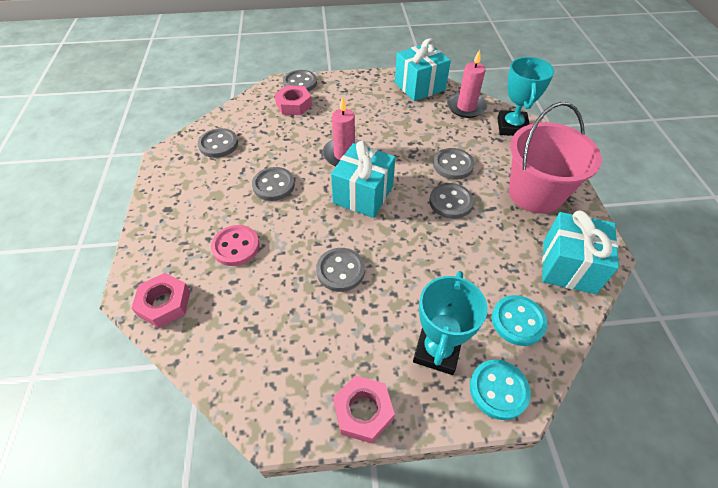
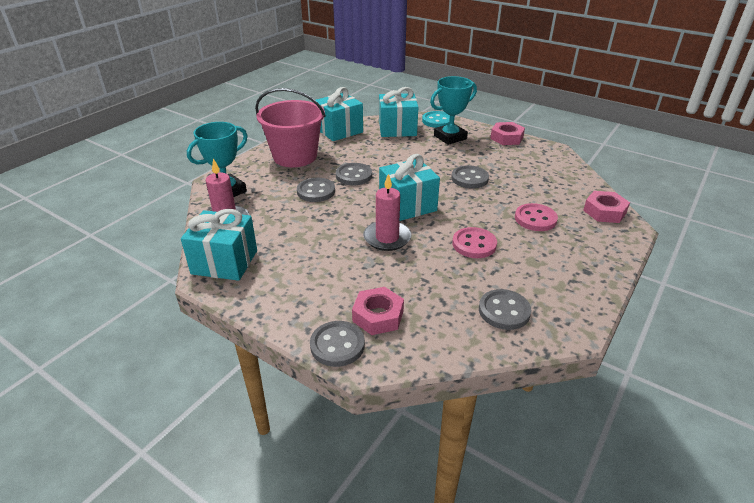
camera: 140 degrees left, 15 degrees down
(273, 185) = (474, 244): grey button -> pink button
(518, 321) = (397, 129): turquoise button -> turquoise gift

